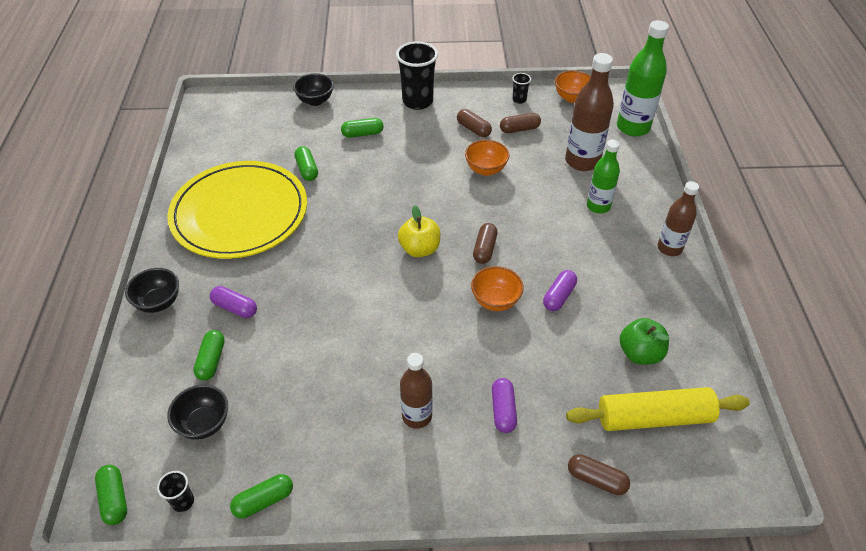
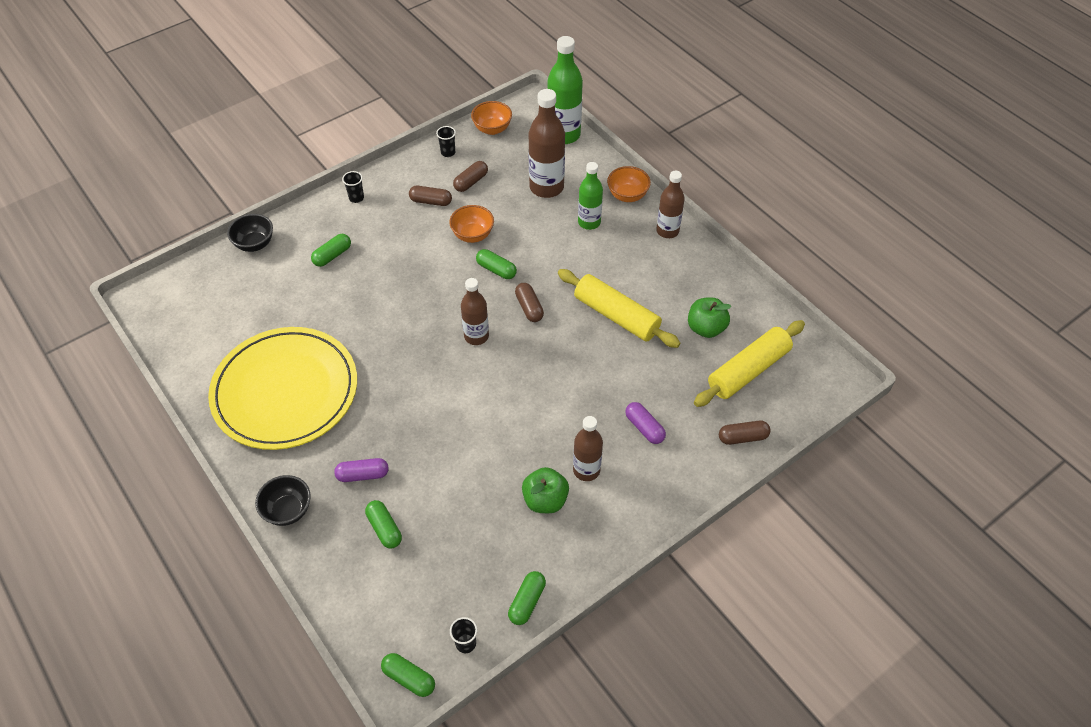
camera: 35 degrees left, 5 degrees up
(204, 423) = (426, 579): black bowl -> none
(307, 170) = (311, 317): green capsule -> green capsule (496, 270)
(358, 420) = (545, 500): none -> green apple
(417, 101) = (356, 198): black cup -> black cup, size x0.46
(420, 249) = (476, 336): yellow apple -> brown bottle
(495, 301) = (572, 346): orange bowl -> orange bowl (627, 195)
(559, 296) = (616, 316): purple capsule -> yellow rolling pin

